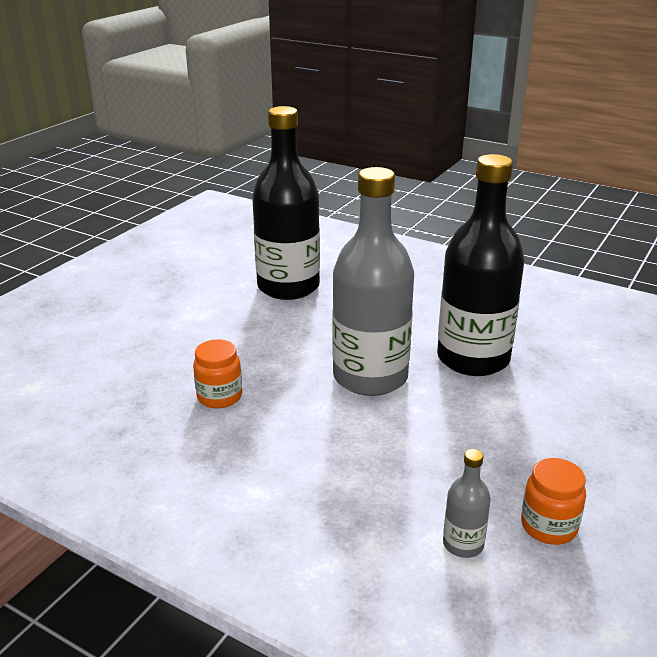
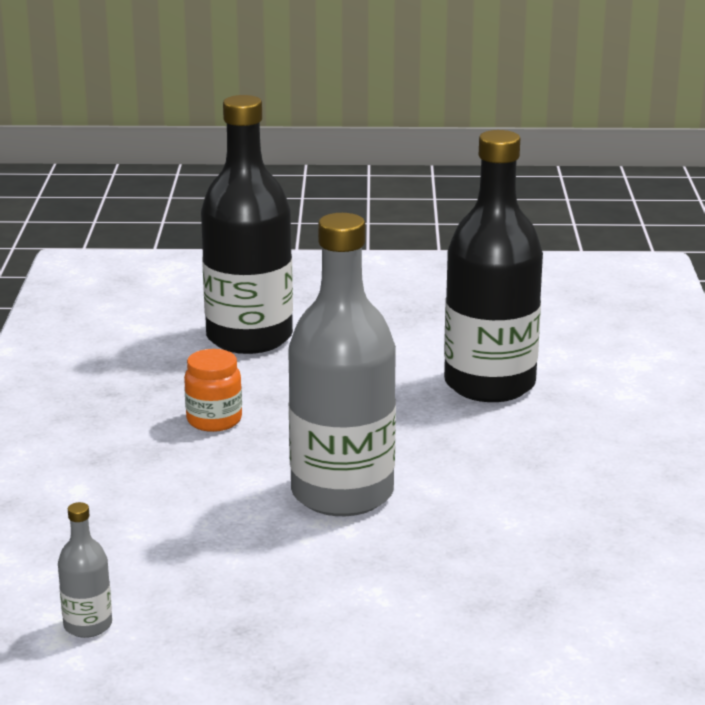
camera: 60 degrees right, 5 degrees down
(473, 358) = (461, 551): black bottle -> black bottle (249, 337)
(548, 526) = (158, 674): orange jar -> none

